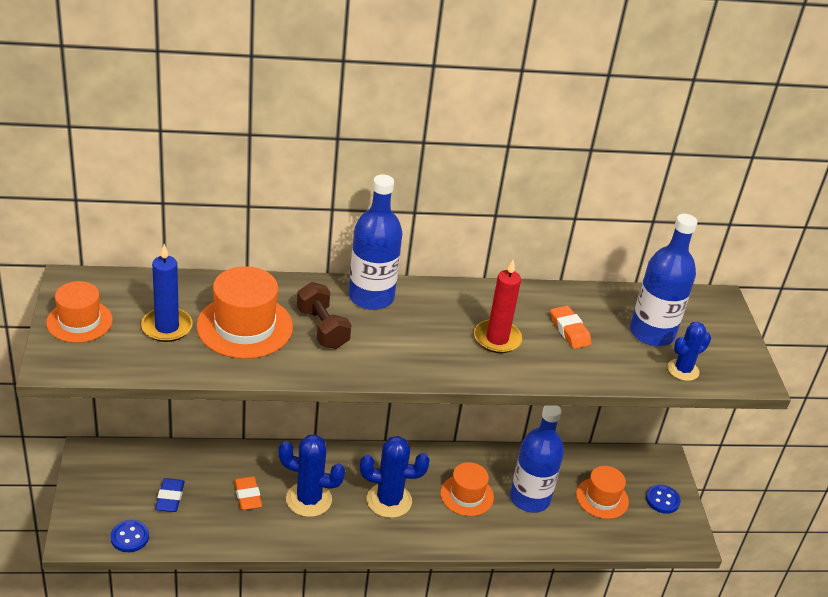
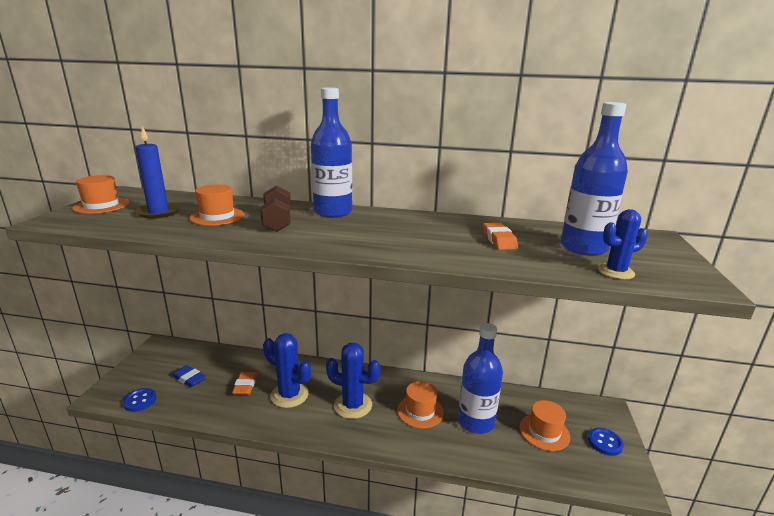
camera: 20 degrees right, 15 degrees down
(170, 498) = (189, 379): blue eraser -> blue eraser turned 75 degrees counterclockwise
(244, 326) = (217, 216): orange hat -> orange hat, size x0.66
(497, 339) = (426, 238): red candle -> none

